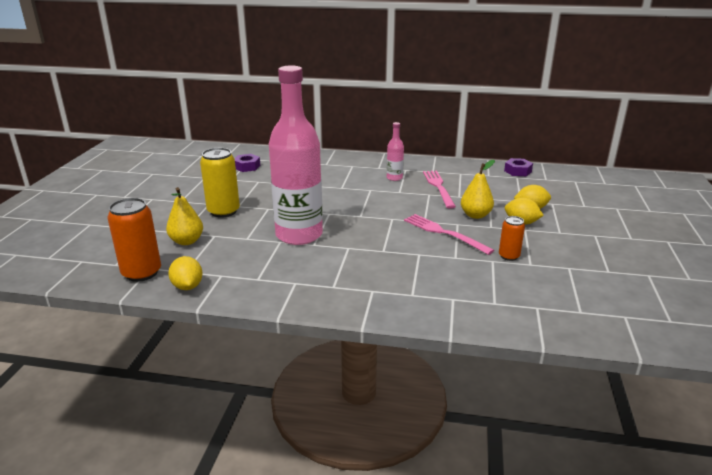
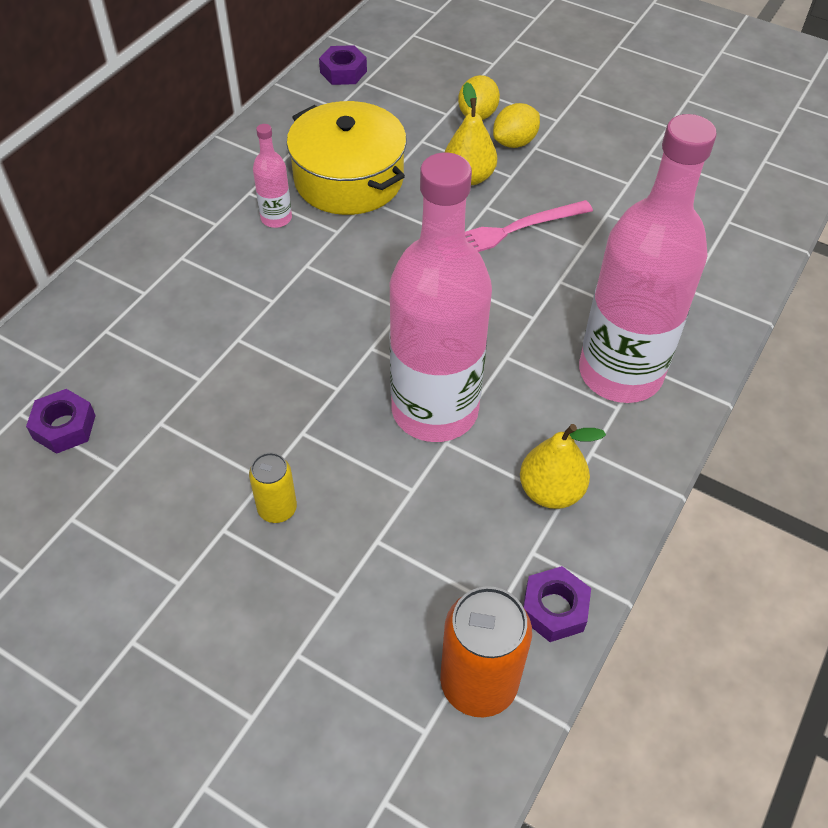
camera: 70 degrees left, 25 degrees up
(187, 241) = (381, 591): yellow pear -> yellow pear (551, 491)
(187, 286) = (554, 609): yellow lemon -> purple nut
(223, 211) = (277, 508): yellow can -> yellow can, size x0.57
(360, 283) = (620, 373): none -> pink bottle
(438, 187) = (349, 179): pink fork -> yellow pot
(509, 256) = (601, 193): orange can -> none

